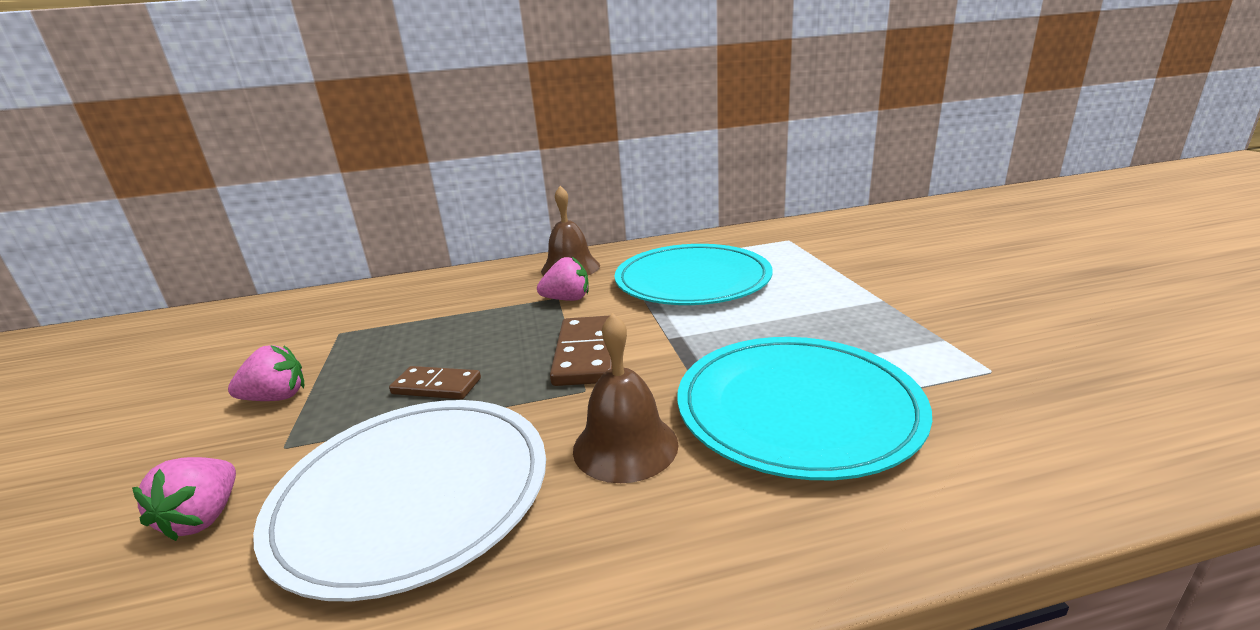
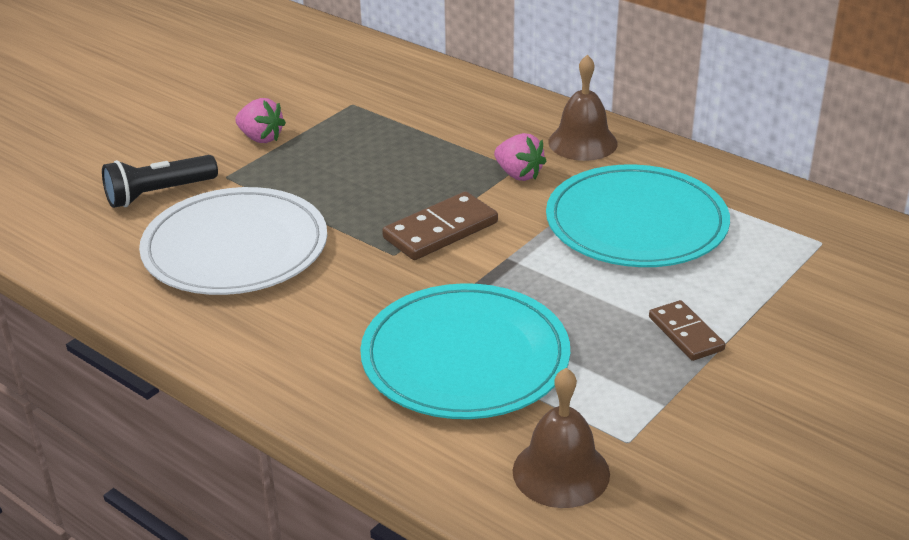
camera: 50 degrees right, 10 degrees up
(204, 517) = (158, 194): pink strawberry -> black flashlight
(436, 386) = (334, 190): brown domino -> brown domino (686, 333)
(625, 446) = (349, 301): brown bell -> brown bell (561, 472)

